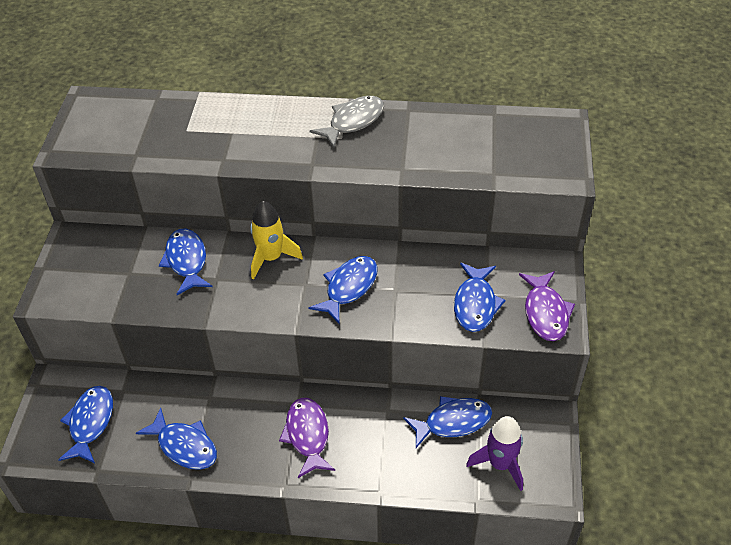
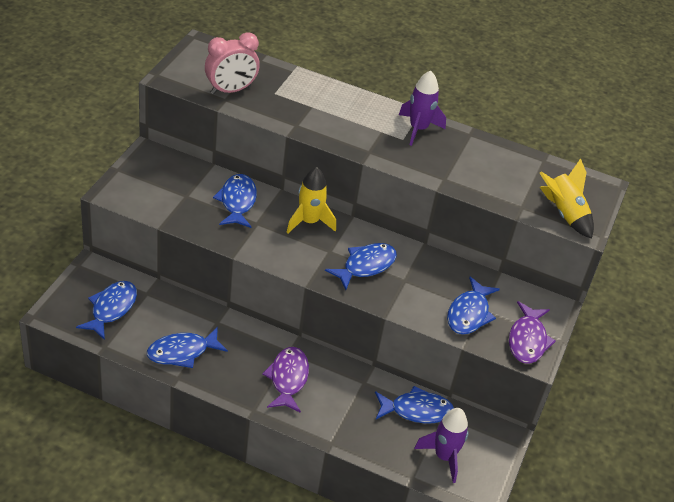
camera: 10 degrees right, 5 degrees down
(137, 142) = (230, 90): none -> pink clock
(184, 446) = (182, 352): blue fish -> blue fish turned 105 degrees clockwise
(353, 121) = (418, 129): grey fish -> purple rocket
(539, 166) = (564, 214): none -> yellow rocket

